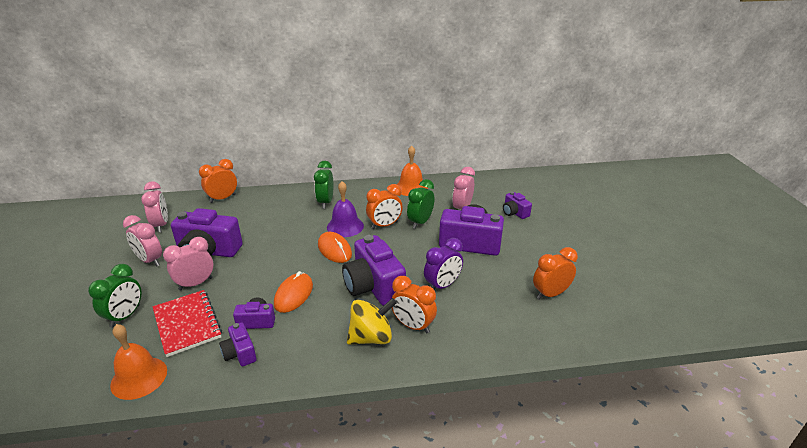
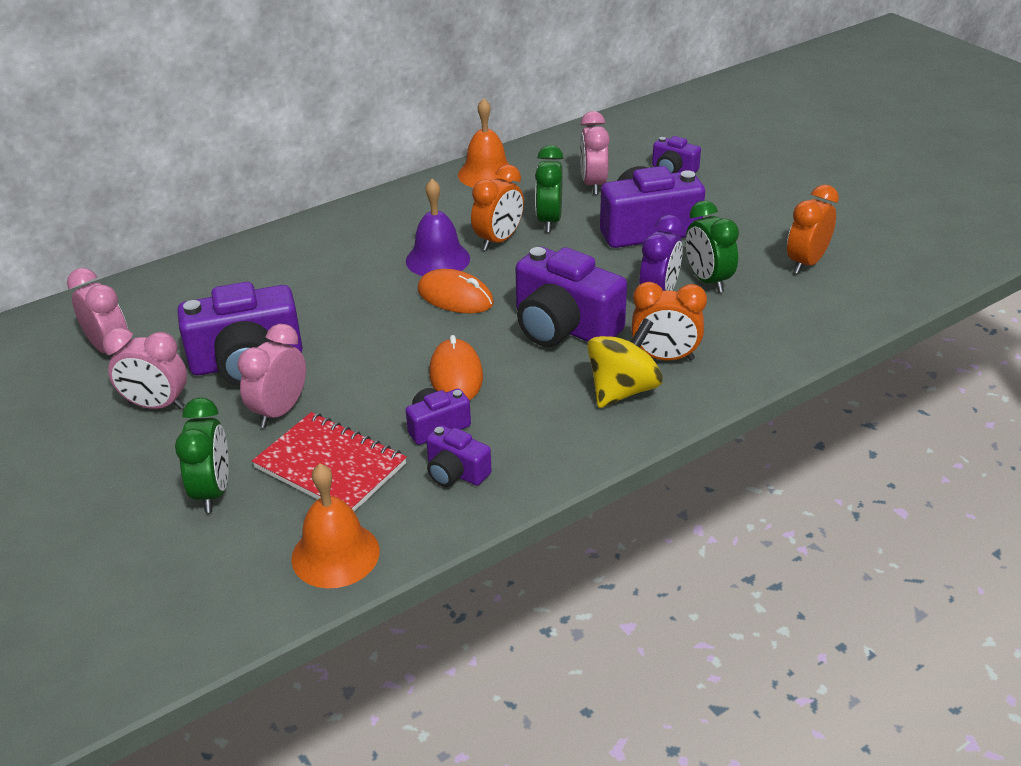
camera: 25 degrees left, 5 degrees up
(222, 198) = (176, 276): orange clock -> none
(325, 202) = (368, 233): green clock -> green clock (707, 281)

